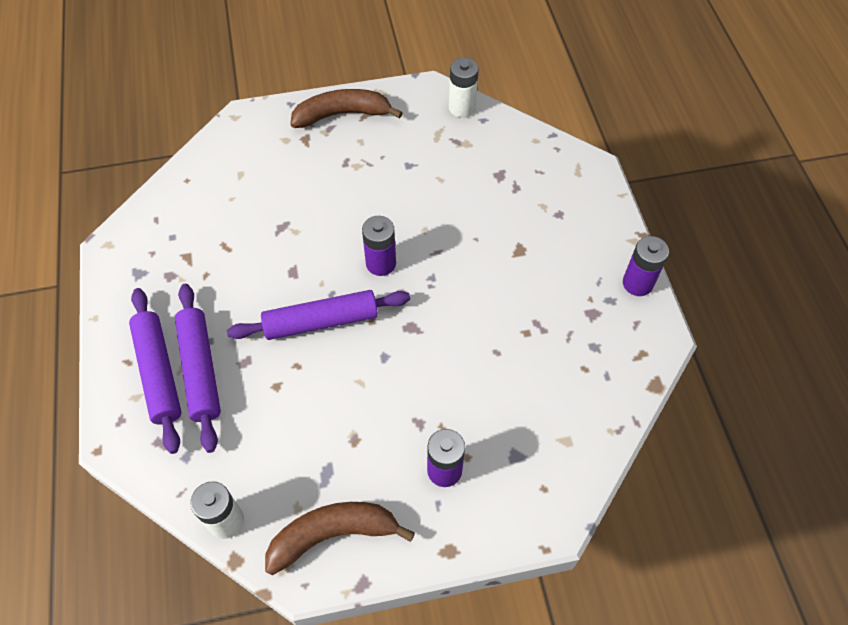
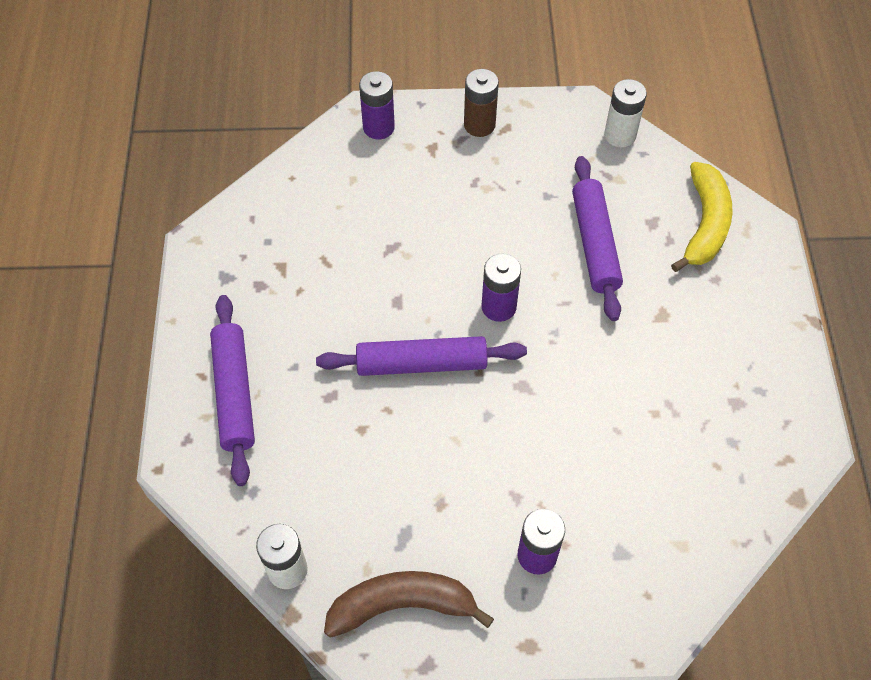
camera: 10 degrees right, 0 degrees up
(200, 370) = (280, 397): purple rolling pin -> purple rolling pin (594, 244)
(343, 115) = (479, 125): brown banana -> brown battery
(542, 171) = (704, 224): none -> yellow banana
(637, 283) = (796, 375): purple battery -> purple battery (378, 127)

